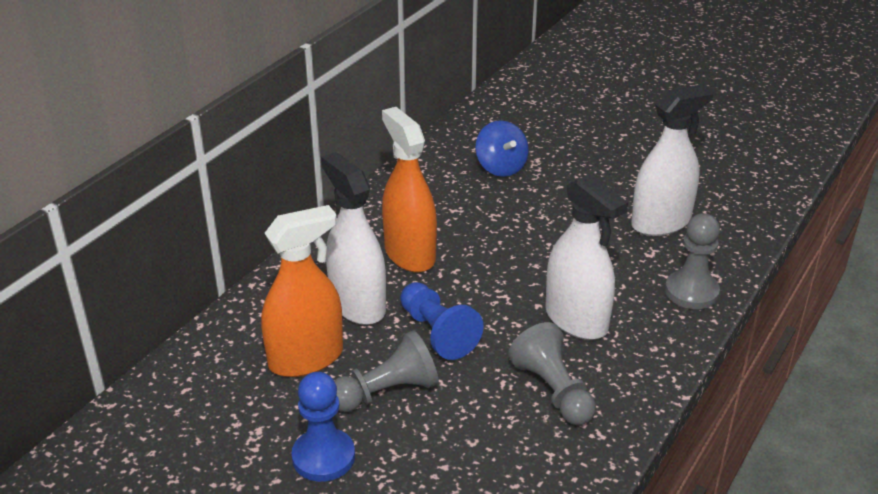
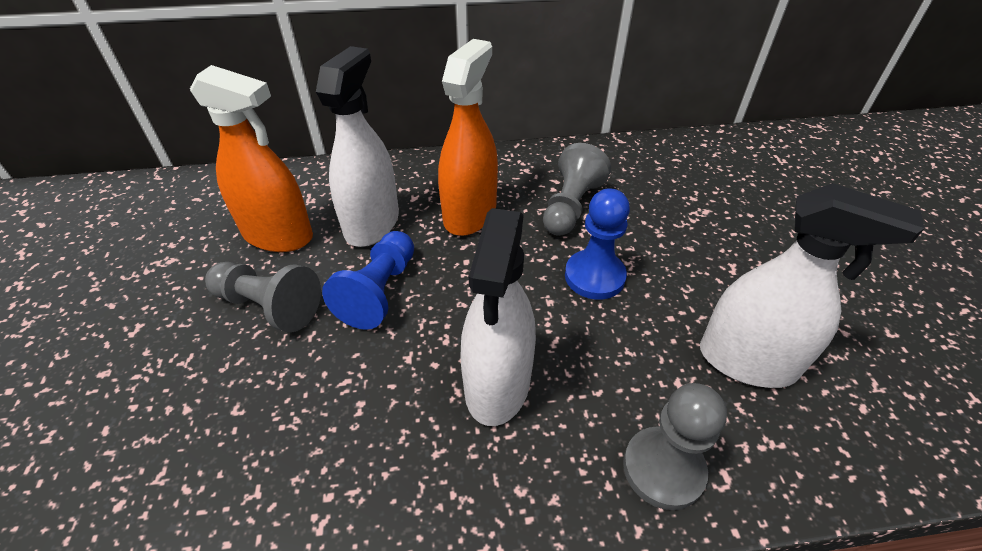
camera: 50 degrees right, 10 degrees up
(323, 457) = (155, 316): blue pawn -> blue pawn (594, 276)
(501, 167) = (659, 196): blue spinning top -> none
(553, 390) = (363, 432): grey pawn -> grey pawn (570, 206)

